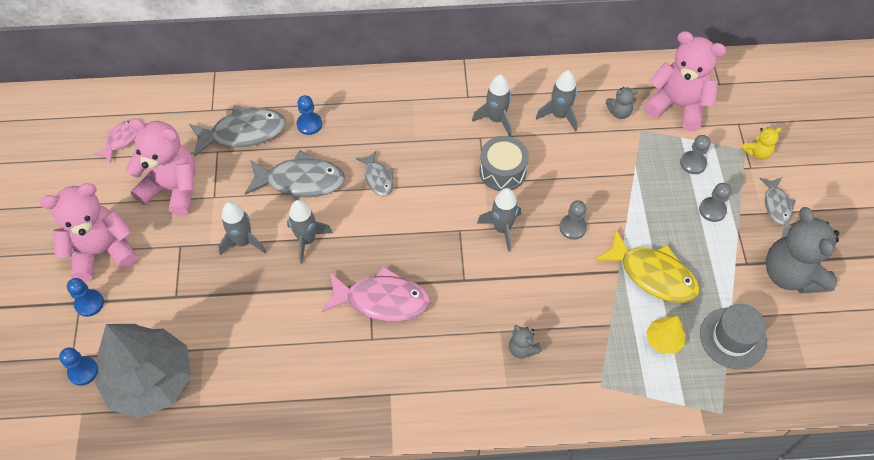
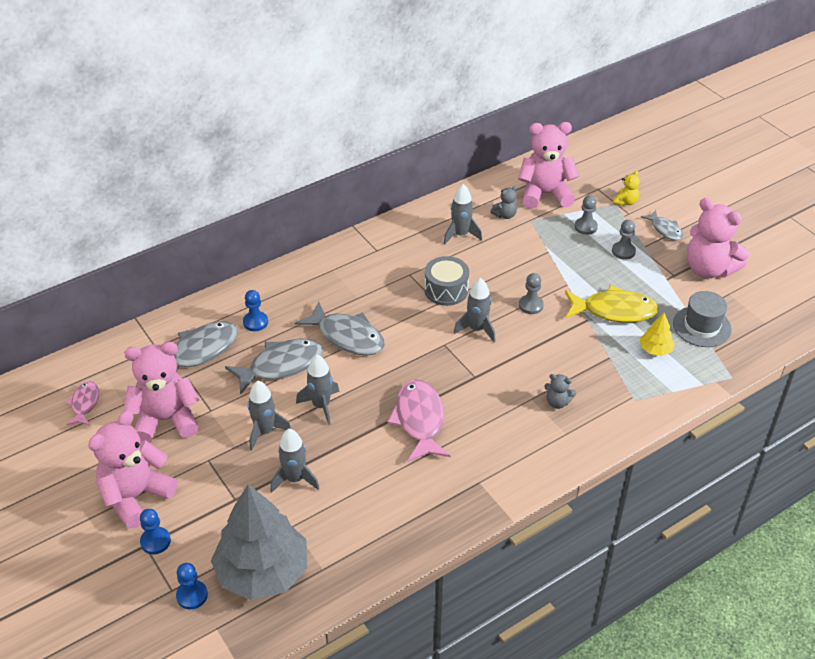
camera: 30 degrees left, 15 degrees down
(378, 178) = (347, 336): grey fish -> grey fish, size x1.77
(382, 300) = (419, 420): pink fish -> pink fish turned 75 degrees counterclockwise
(496, 119) = (412, 257): grey rocket -> grey rocket (295, 479)
(790, 274) = (708, 269): grey teddy bear -> pink teddy bear

